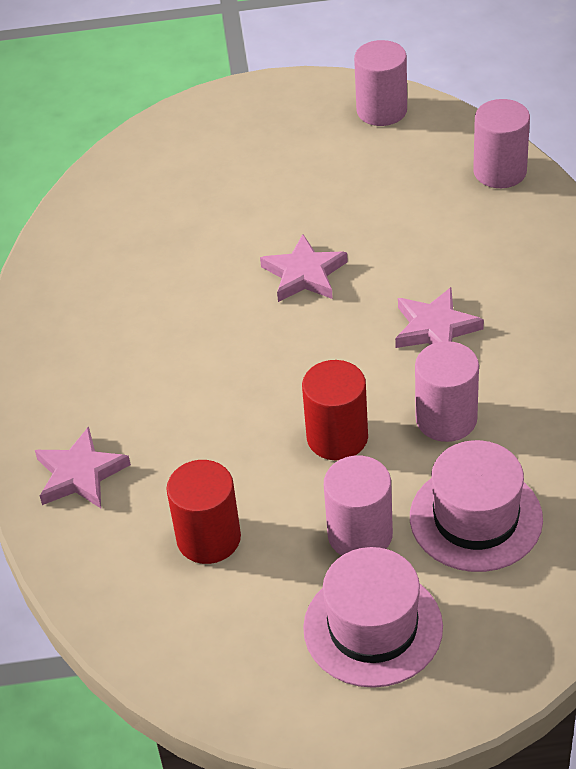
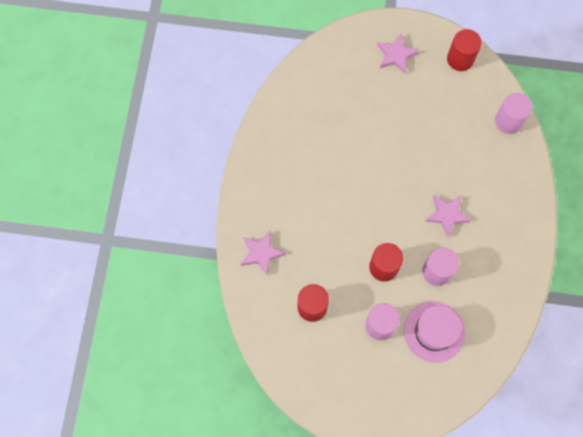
camera: 10 degrees right, 25 degrees up
(304, 274) = (393, 161): pink star -> pink star (396, 55)
(373, 627) = (373, 376): pink hat -> none
(381, 110) = (460, 59): pink cylinder -> red cylinder

